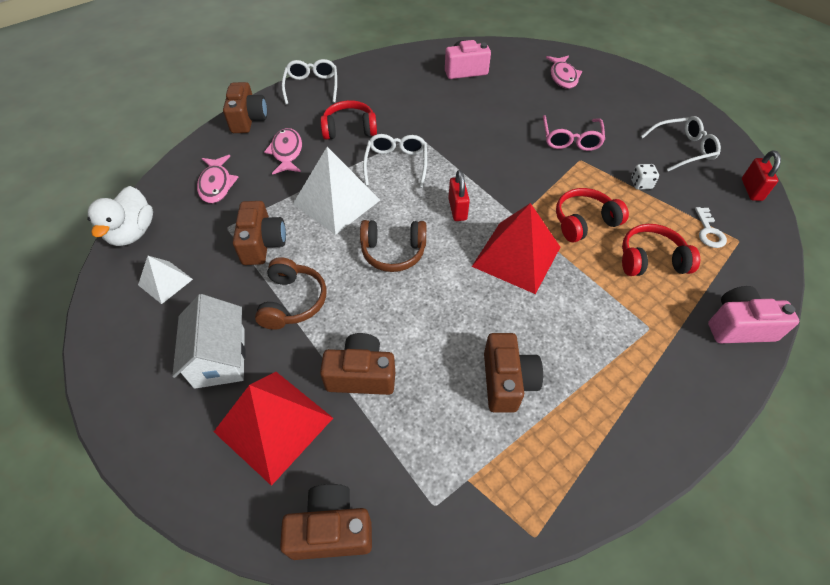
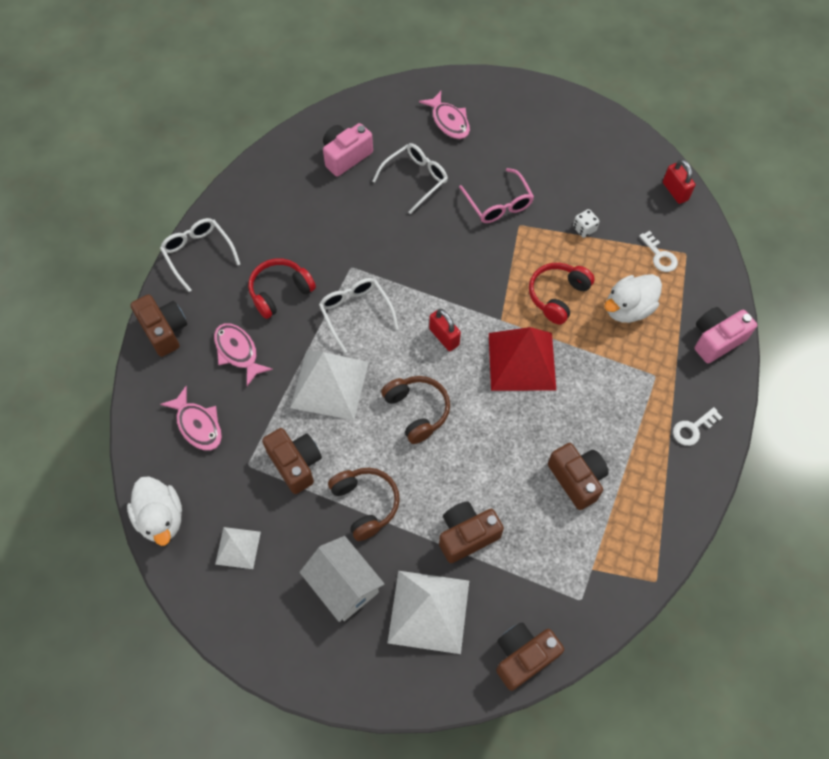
camera: 30 degrees left, 10 degrees up
(273, 424) = (428, 611): red pyramid -> white pyramid
(393, 252) = (417, 411): brown headphones -> brown headphones turned 90 degrees counterclockwise
(650, 260) = (628, 309): red headphones -> white duck
(668, 397) = (693, 428): none -> white key
(683, 149) = (601, 169): white glasses -> white glasses (415, 179)

